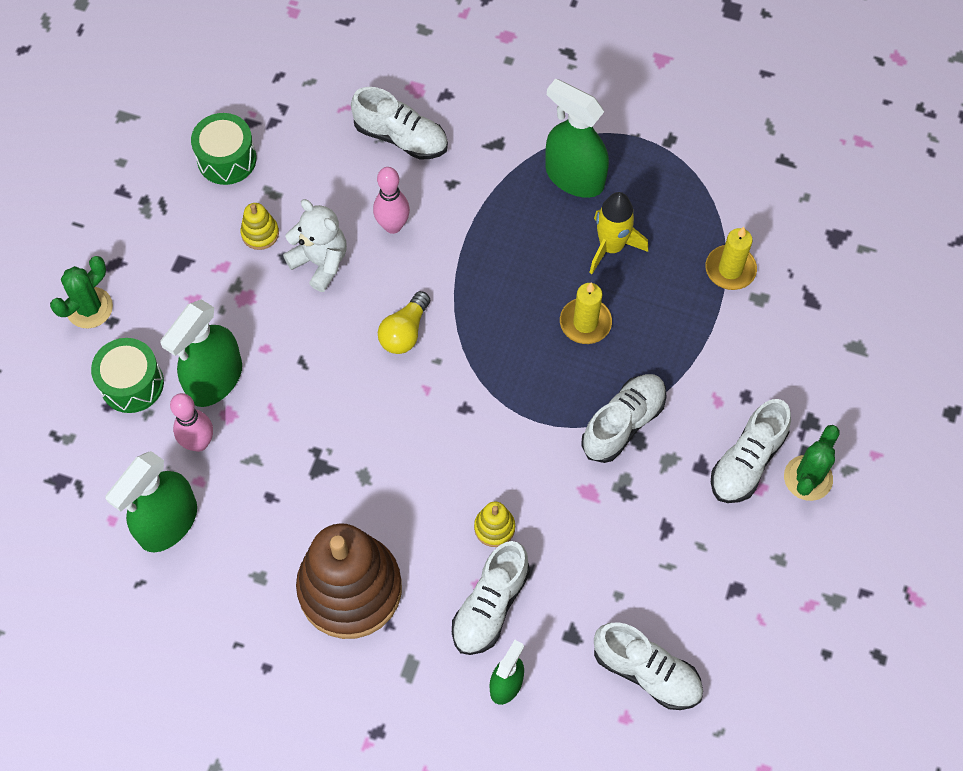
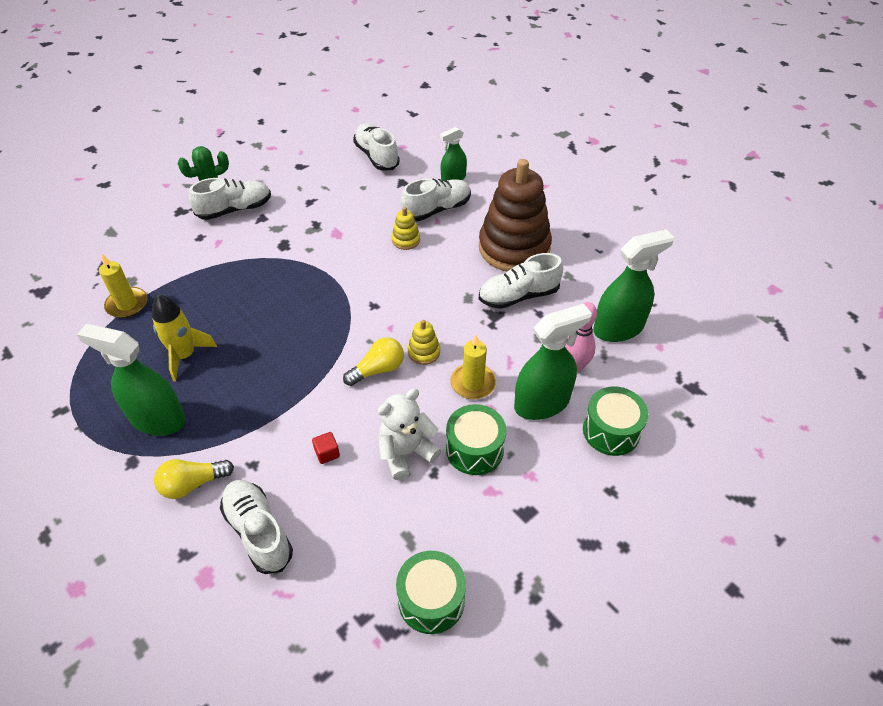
camera: 150 degrees left, 15 degrees down
(89, 308) = (627, 512): green cactus -> none
(258, 297) = (474, 449): none -> green drum
(260, 233) = (442, 504): yellow stacking toy -> yellow stacking toy (424, 352)
(320, 262) = (406, 453): white teddy bear -> white teddy bear turned 75 degrees clockwise
(393, 226) = (327, 453): pink bowling pin -> red cube
(488, 143) = (193, 484): none -> yellow light bulb
(574, 177) = (157, 419): green spray bottle -> green spray bottle turned 135 degrees clockwise
(585, 323) = (251, 317): yellow candle -> yellow candle (473, 383)
(623, 423) = (283, 255): white shoe -> white shoe (518, 296)

